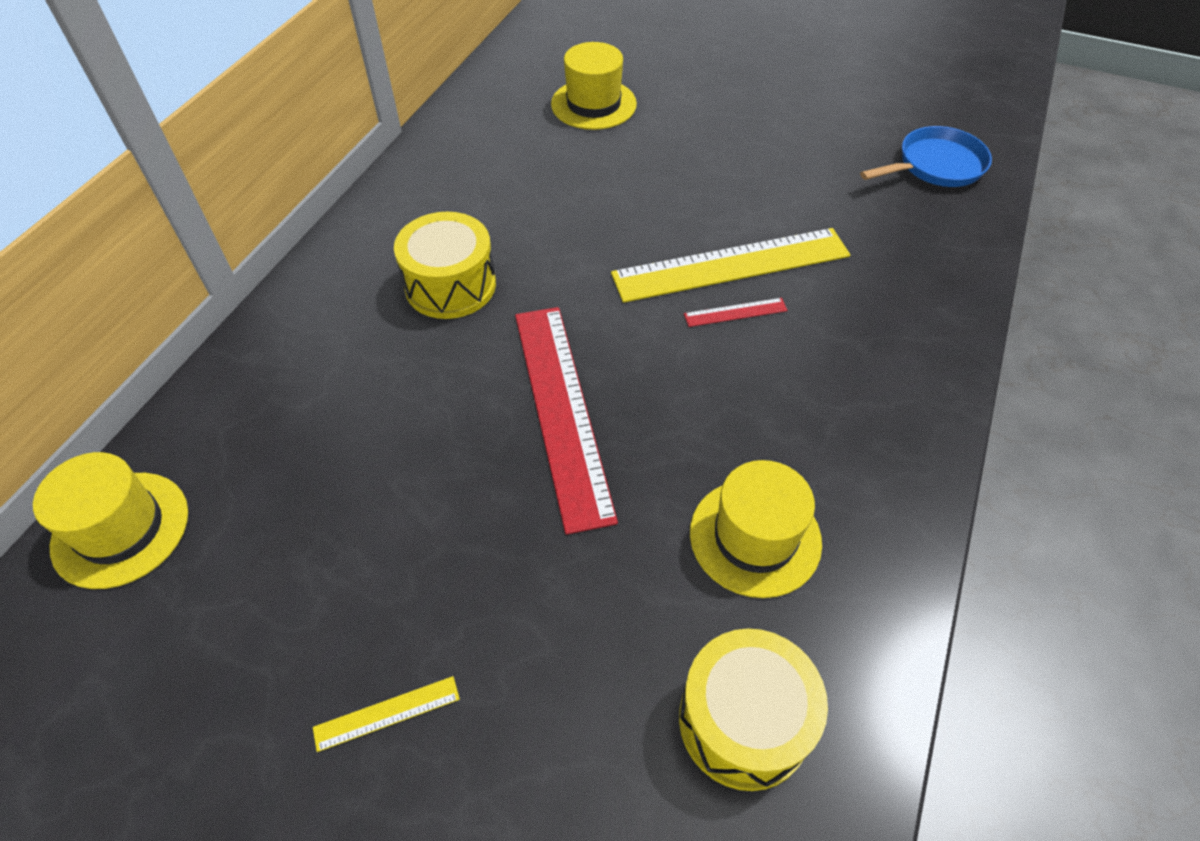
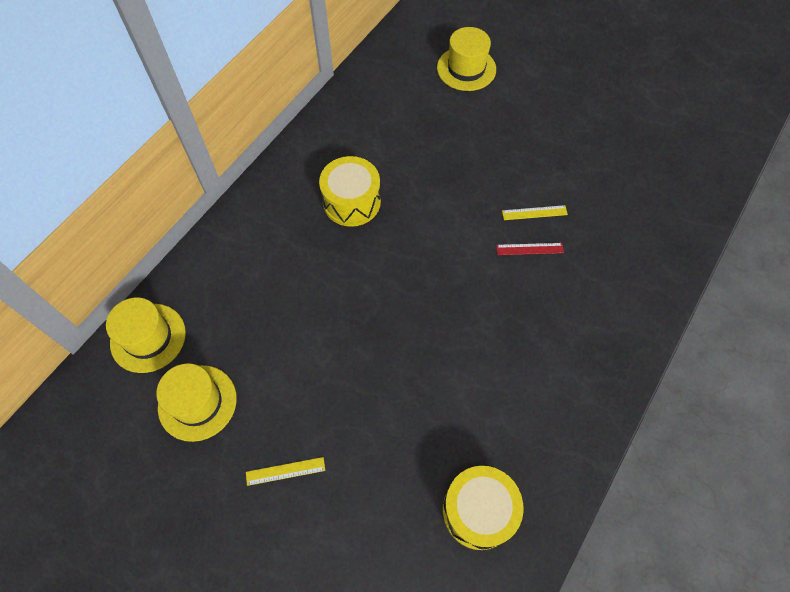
camera: 10 degrees right, 10 degrees up
(562, 410) = (408, 302): red ruler -> none
(731, 265) = (534, 212): yellow ruler -> yellow ruler, size x0.41
(755, 537) = (508, 404): yellow hat -> yellow hat (197, 402)
(936, 166) = (694, 153): blue pan -> none

